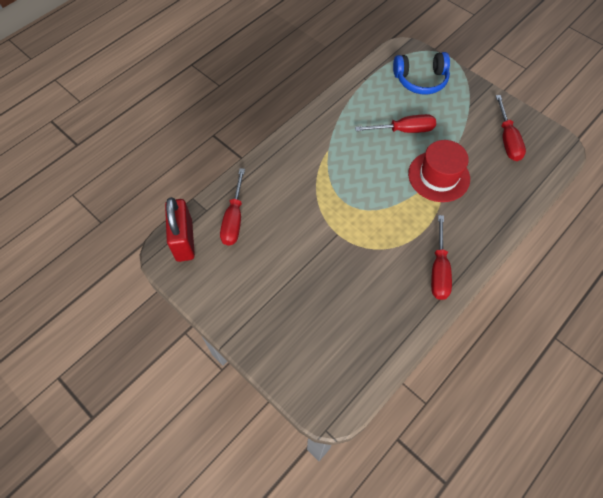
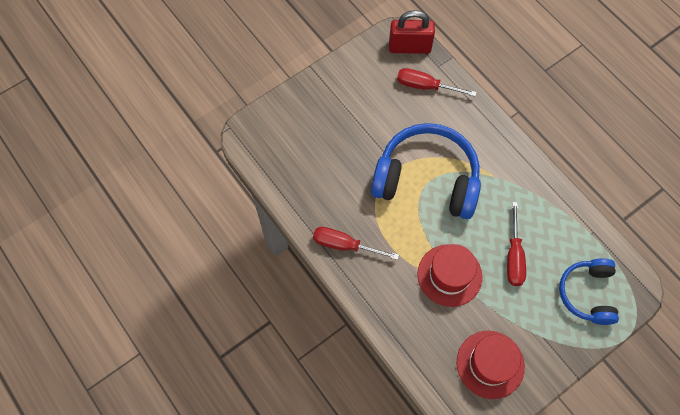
camera: 100 degrees right, 5 degrees up
(345, 205) = (427, 179): none -> blue headphones
(507, 139) = (490, 364): red screwdriver -> red hat

